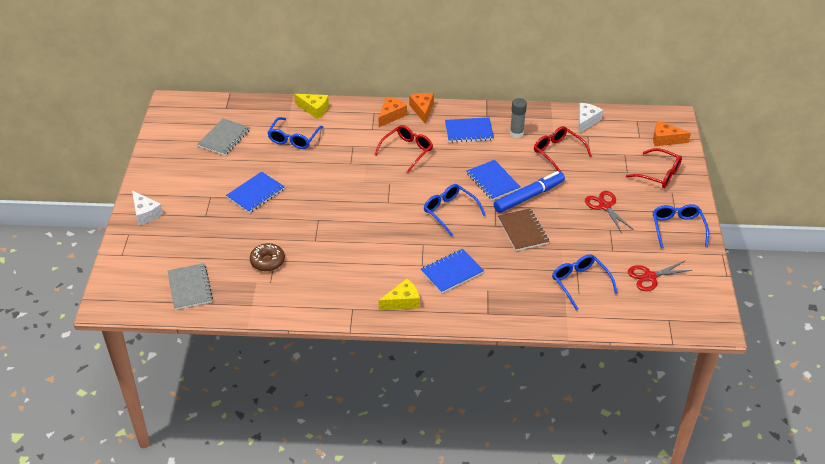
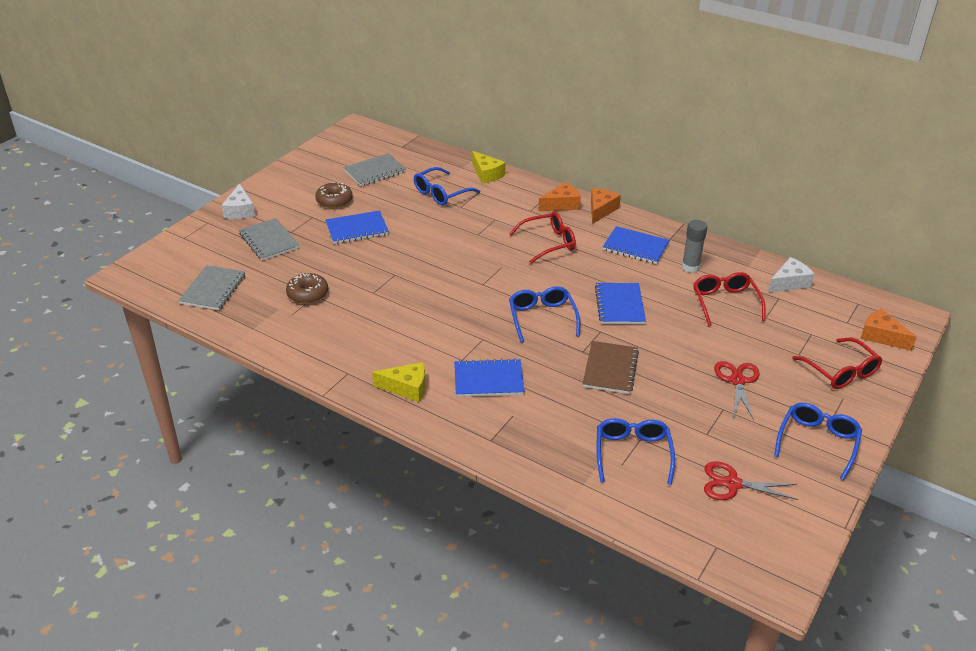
camera: 30 degrees right, 5 degrees down
(195, 230) = (269, 241): none -> grey notebook
(215, 176) = (334, 201): none -> brown donut
(528, 196) = (649, 336): blue marker -> none

